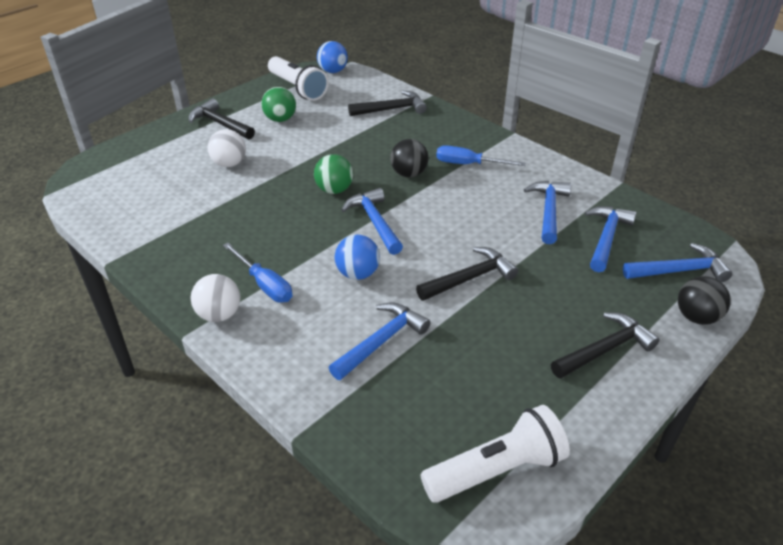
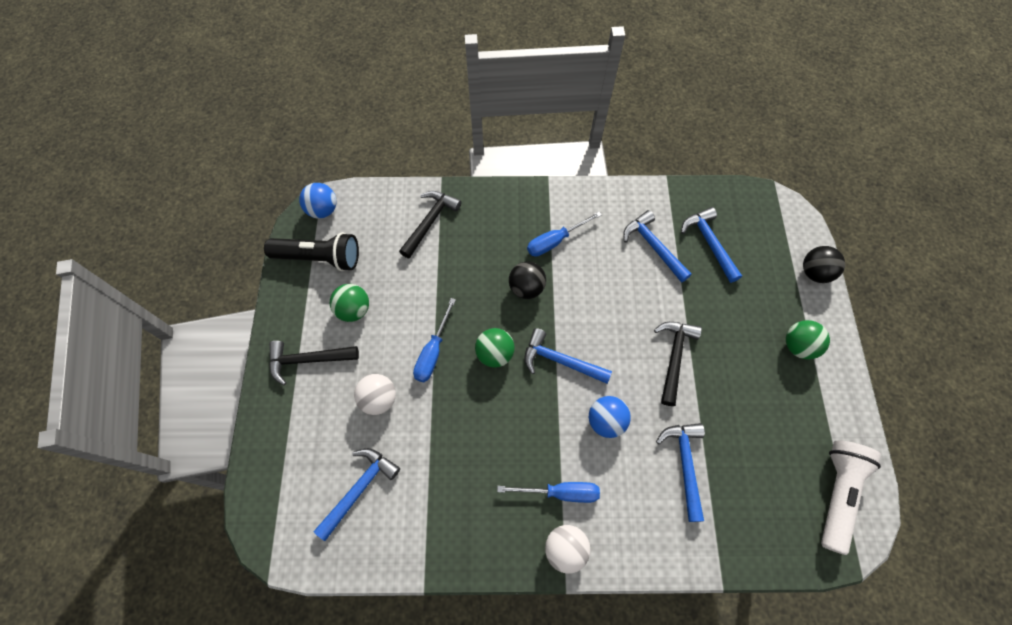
camera: 45 degrees left, 25 degrees up
(296, 164) = (433, 352): none -> blue screwdriver
(298, 88) = (320, 258): white flashlight -> black flashlight
(605, 349) = (798, 346): black hammer -> green ball
(679, 270) = (772, 238): blue hammer -> blue hammer (359, 488)

